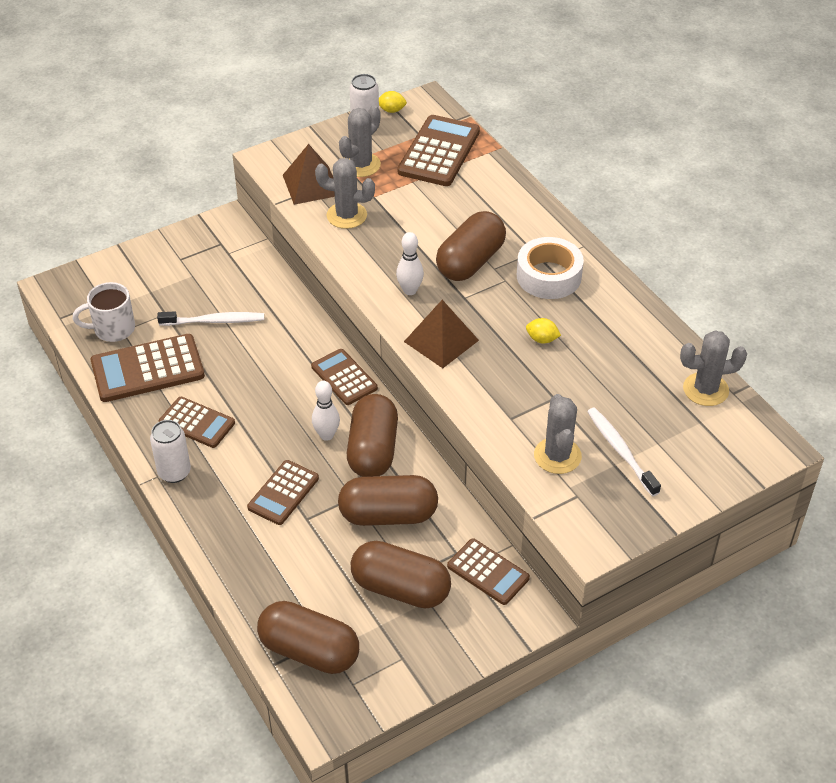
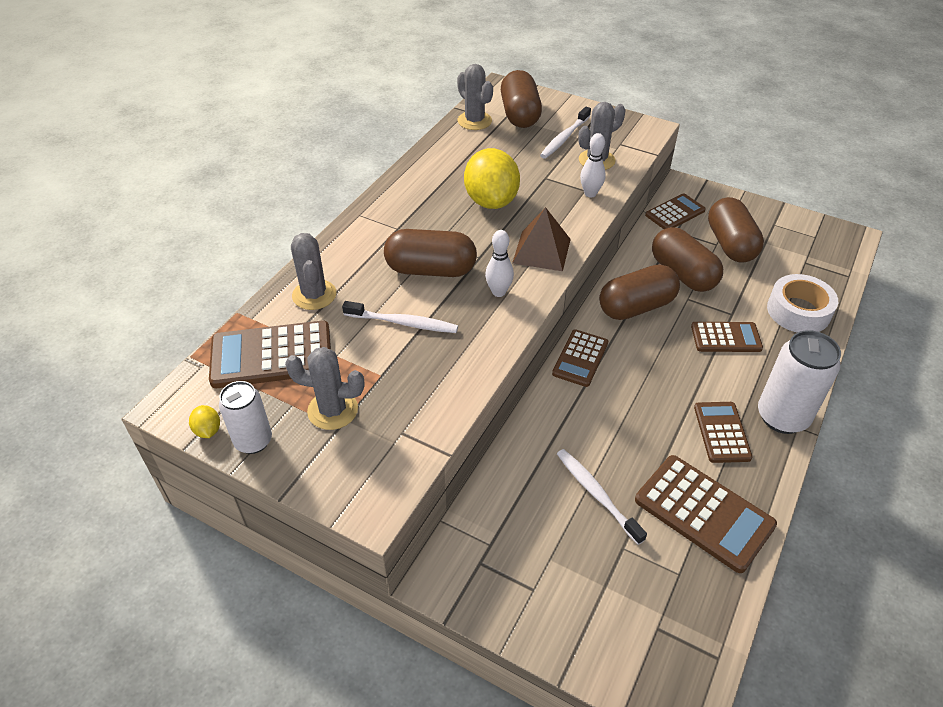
camera: 120 degrees left, 0 degrees up
(113, 329) = (685, 585): white mug -> none
(174, 472) = (782, 417): white can -> white can, size x1.58
(309, 651) = (820, 264): brown capsule -> brown capsule (520, 114)
(311, 185) = (396, 437): brown pyramid -> none
(326, 435) = (648, 340): white bowling pin -> white bowling pin (590, 193)
(346, 215) = (427, 382): grey cactus -> grey cactus (314, 295)
(418, 224) = (403, 323): none -> white toothbrush
(488, 572) = (675, 213): brown calculator -> brown calculator turned 45 degrees clockwise
(542, 339) = (491, 201): yellow lemon -> yellow lemon, size x2.47
(549, 276) = (414, 220): white tape -> white tape (798, 311)

